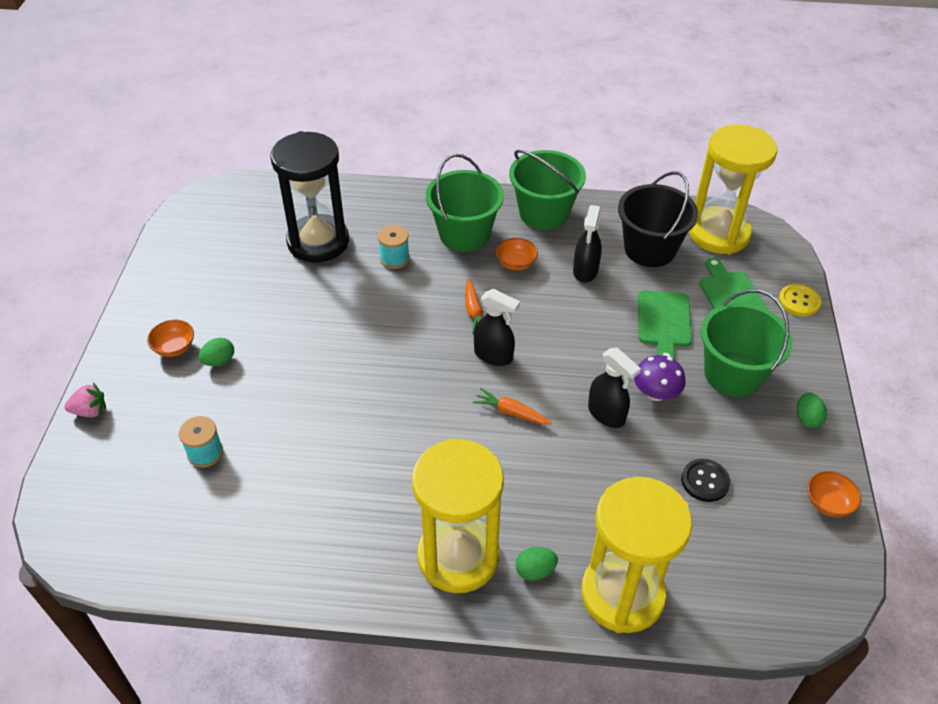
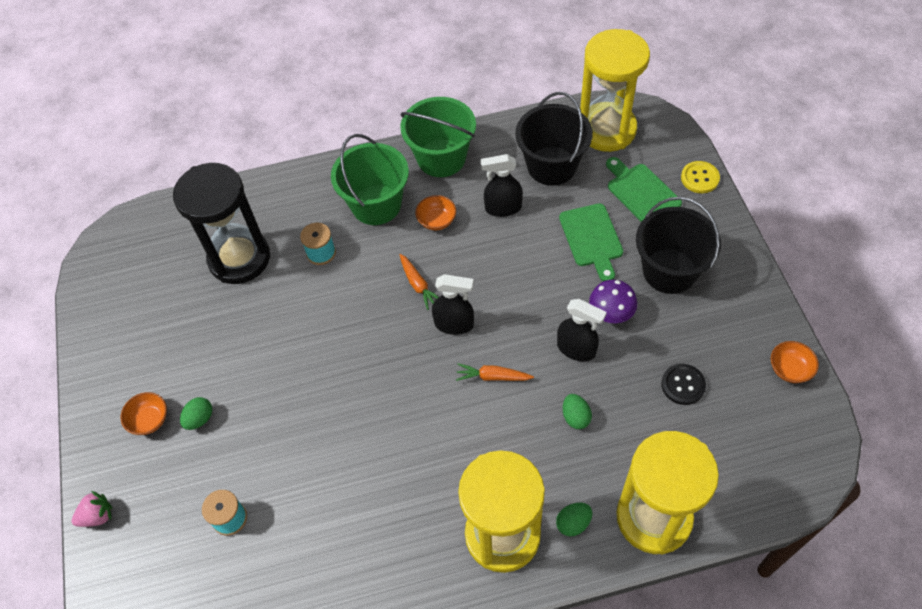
camera: 15 degrees left, 10 degrees up
(585, 271) = (503, 208): black spray bottle -> black spray bottle turned 90 degrees clockwise
(733, 374) = (669, 271): green bucket -> black bucket
(807, 419) = (745, 294): green egg -> green egg (575, 417)

